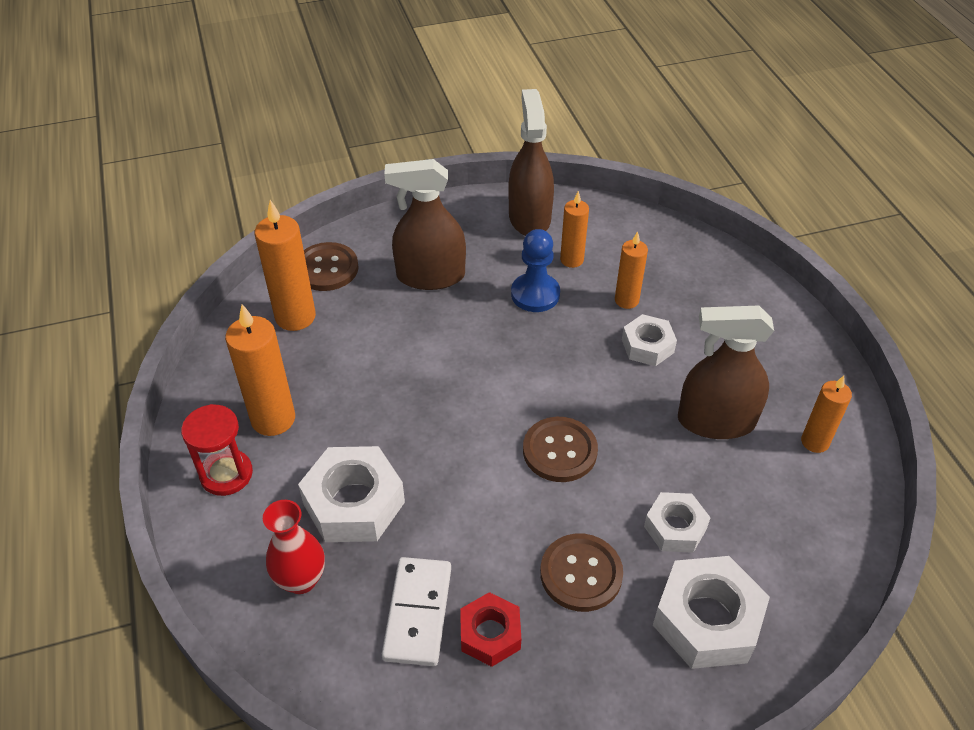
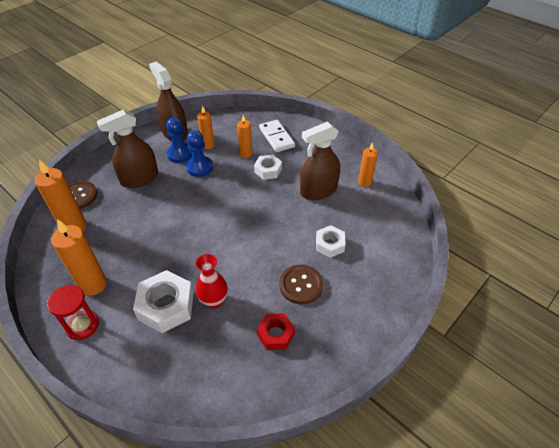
camera: 30 degrees left, 0 degrees up
(301, 580) = (160, 358): red vase -> red vase (214, 301)
(418, 613) = (233, 343): white domino -> white domino (276, 137)
(517, 258) = (180, 154): none -> blue pawn
(559, 451) = (256, 234): brown button -> none
(707, 620) = (368, 278): white nut -> none

